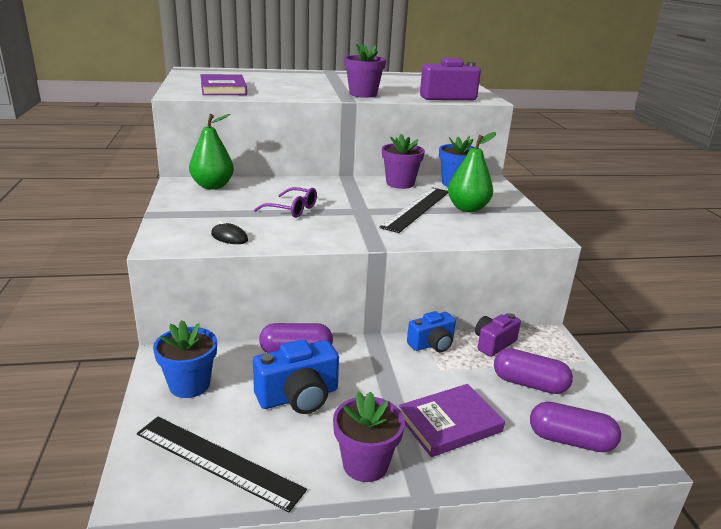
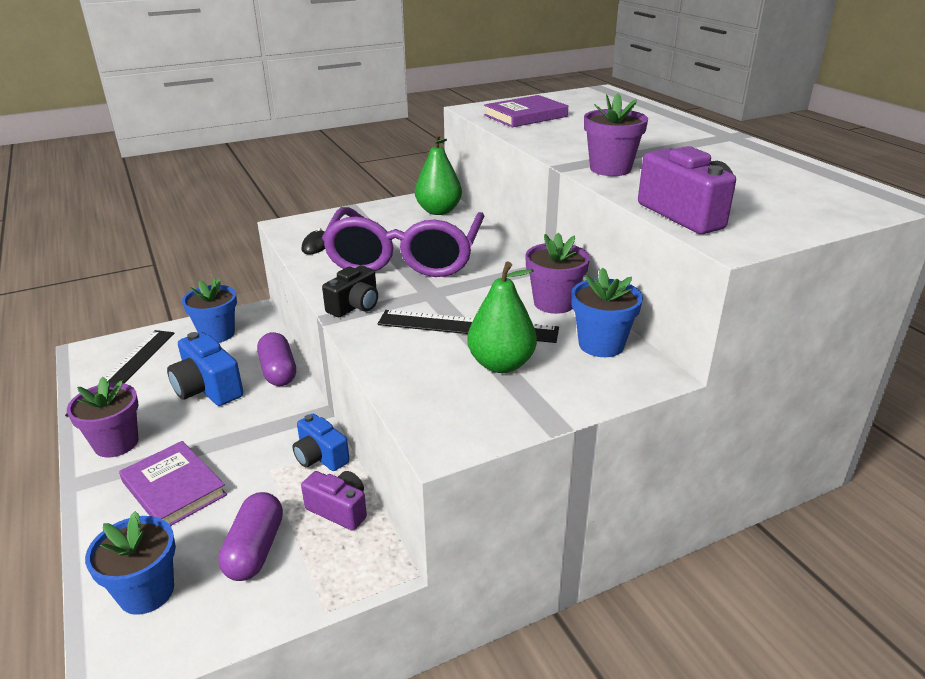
camera: 75 degrees right, 5 degrees up
(292, 209) = (405, 257): purple glasses -> purple glasses, size x2.41
(364, 236) = (355, 306): none -> black camera
(570, 440) = (146, 592): purple capsule -> blue flower pot

